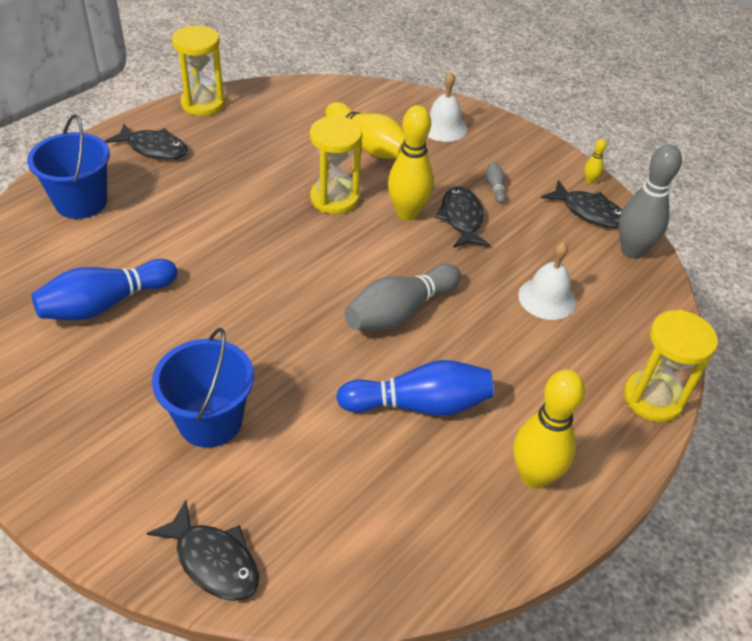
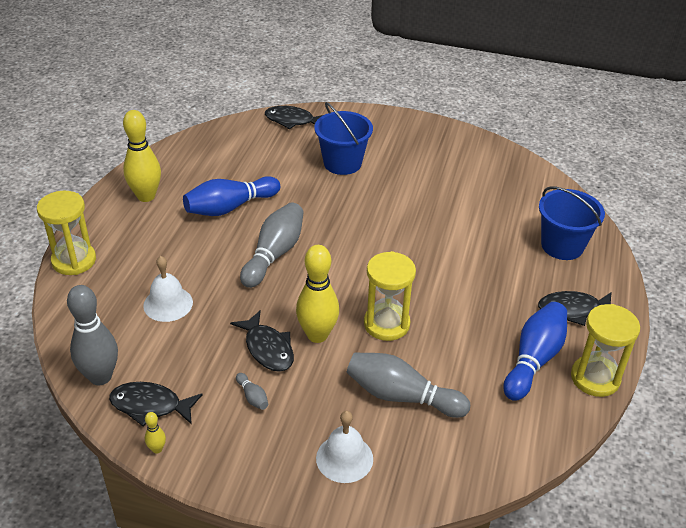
camera: 155 degrees right, 5 degrees down
(106, 304) = (462, 193): blue bowling pin -> blue bowling pin (534, 359)
(368, 145) = (402, 396): yellow bowling pin -> grey bowling pin

